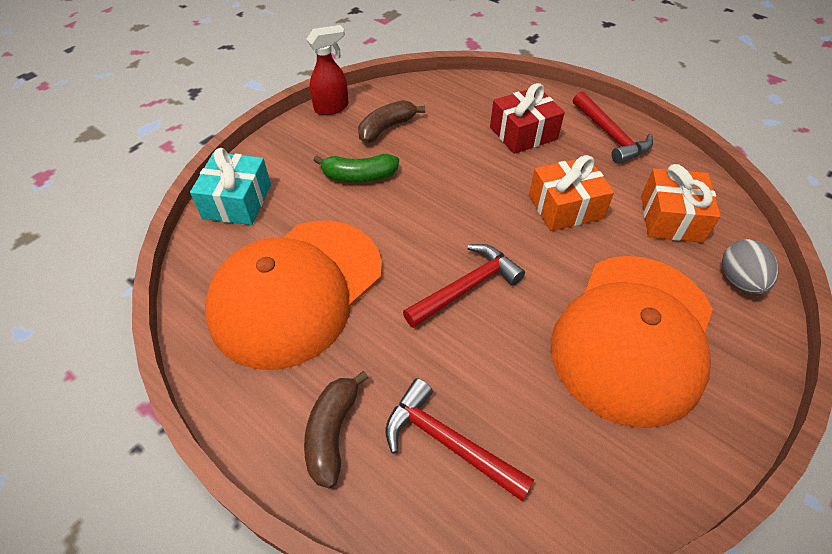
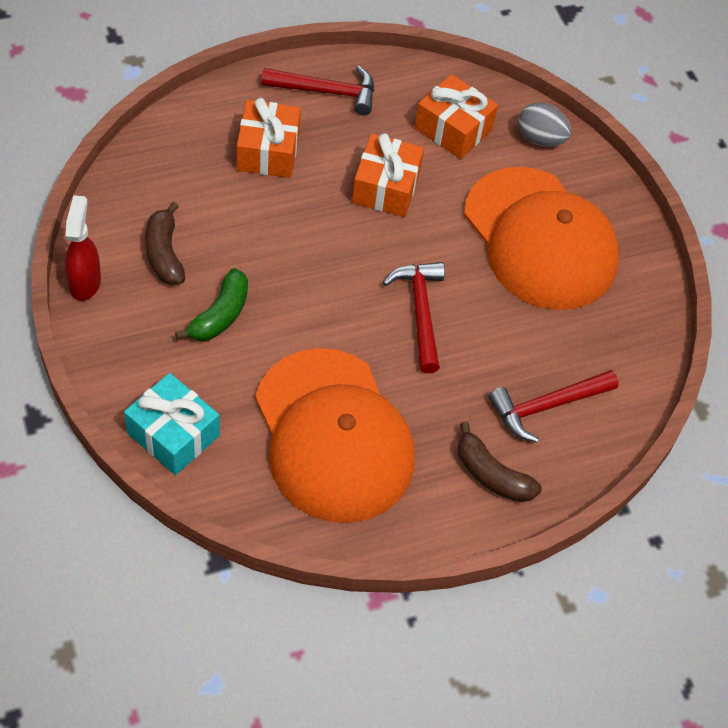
camera: 65 degrees left, 5 degrees up
(523, 133) = (268, 151): red gift -> orange gift

